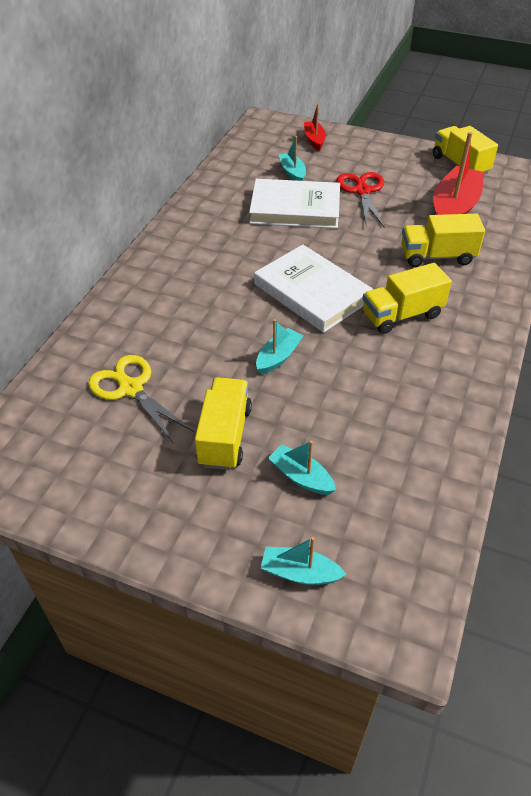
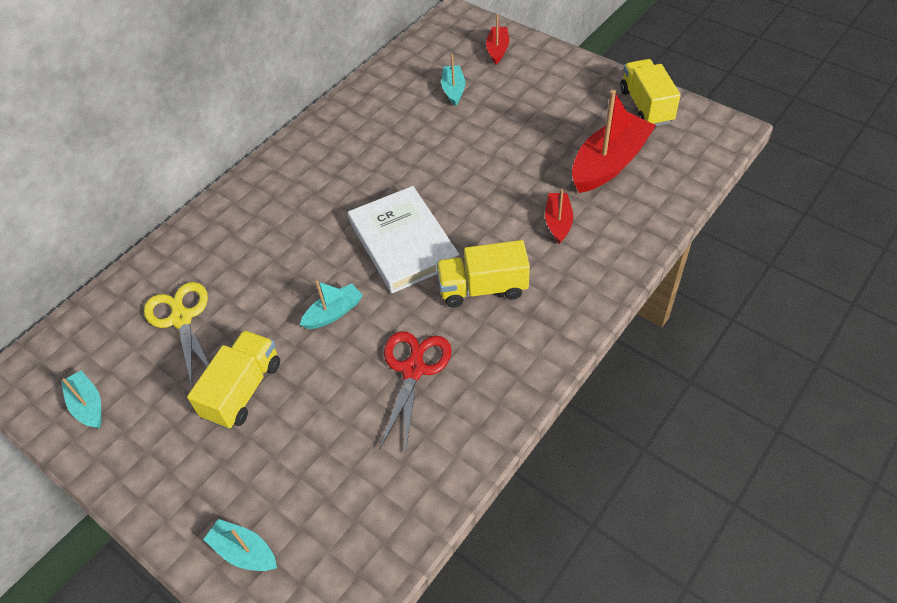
camera: 20 degrees right, 5 degrees up
(295, 208) = (435, 136): white book -> none
(301, 477) = (293, 451): turquoise boat -> turquoise boat (88, 405)
(362, 191) = (517, 125): red scissors -> red scissors (413, 370)
(437, 256) = (558, 222): yellow truck -> red boat

